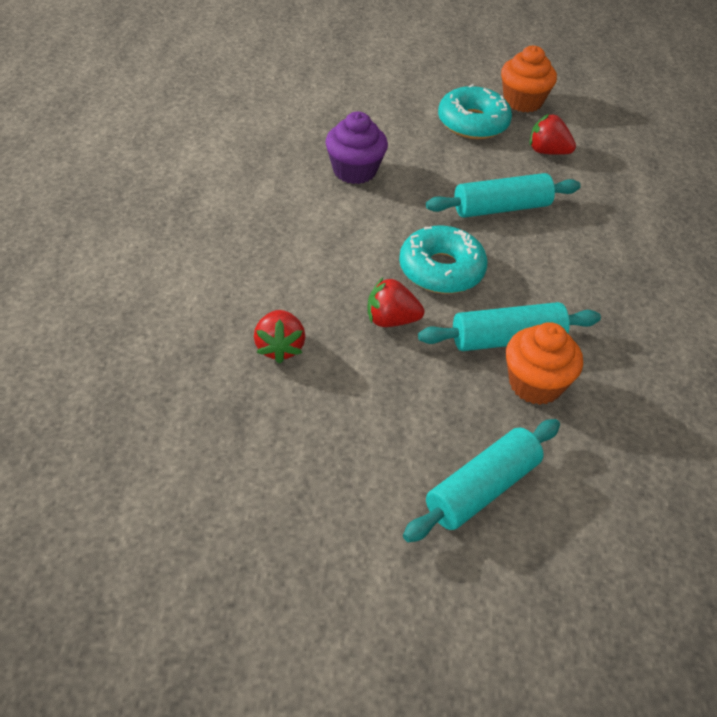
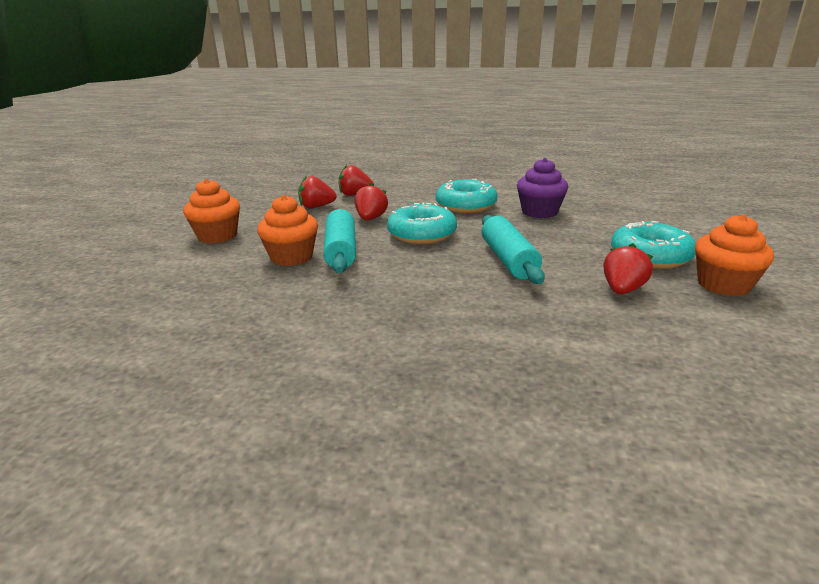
camera: 100 degrees right, 20 degrees down
(332, 229) = (466, 205): none -> turquoise donut
(342, 389) = (316, 207): none -> red strawberry
(482, 489) = (217, 236): turquoise rolling pin -> orange cupcake

